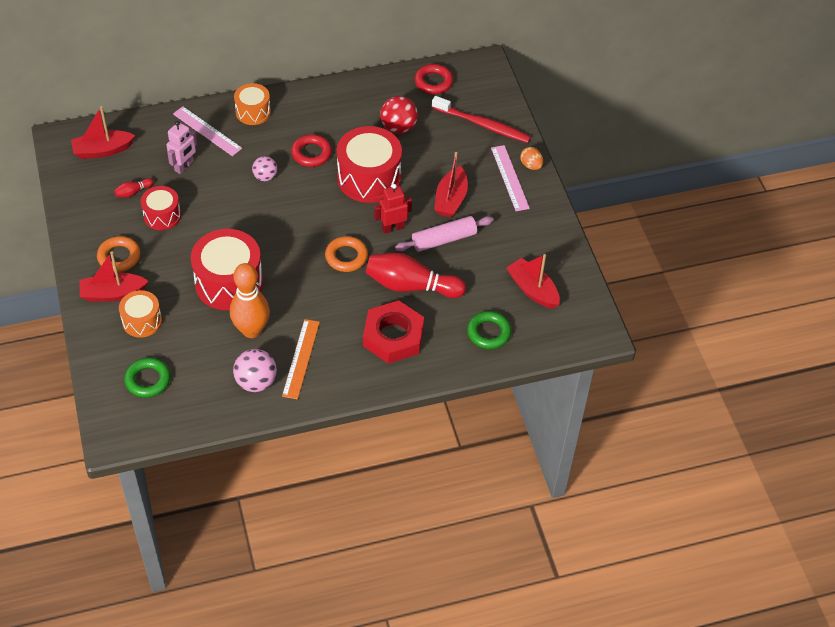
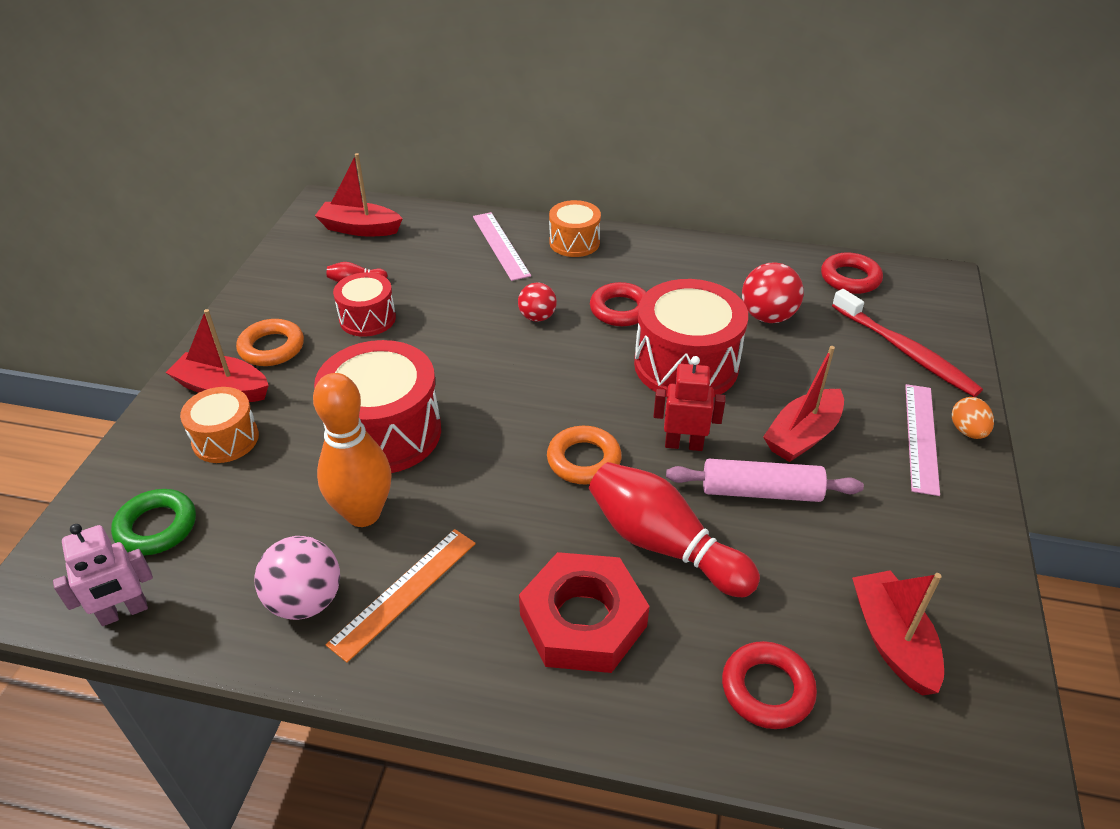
camera: 30 degrees right, 10 degrees down
(184, 166) = (441, 273): pink robot -> pink robot (124, 612)
(265, 177) = (537, 317): pink ball -> red ball
(488, 333) = (767, 689): green ring -> red ring

